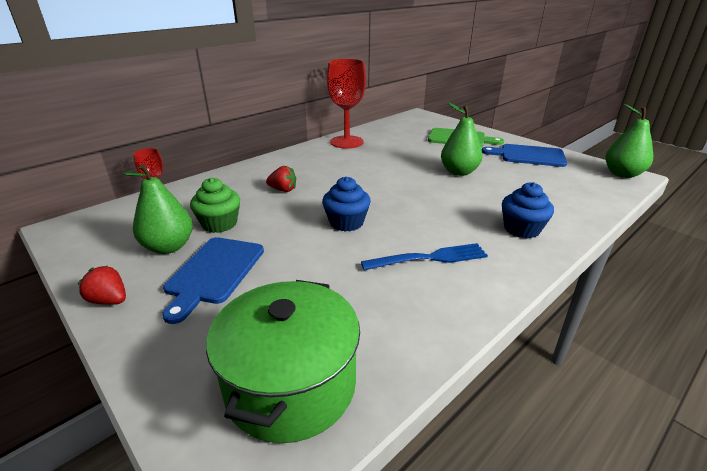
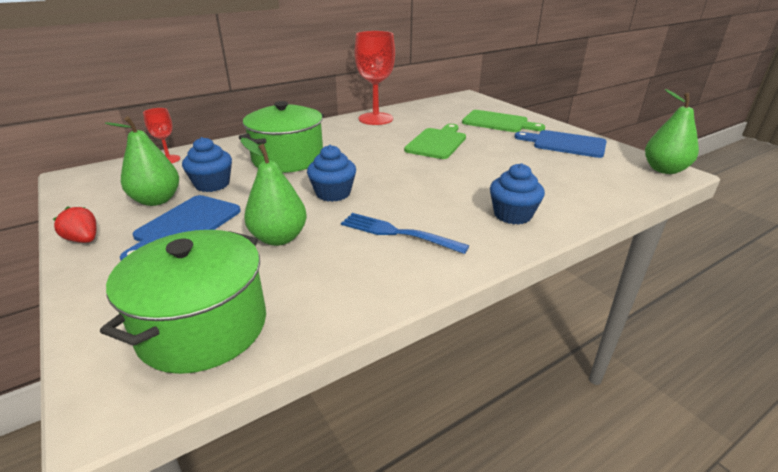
camera: 10 degrees right, 0 degrees up
(219, 224) = (212, 184): green cupcake -> blue cupcake
(283, 190) = (288, 159): red strawberry -> green pot
(416, 162) = (437, 142): none -> green cutting board
(429, 258) = (398, 233): blue fork -> blue fork turned 150 degrees counterclockwise
(459, 172) = (477, 155): green pear -> green pear (279, 238)

